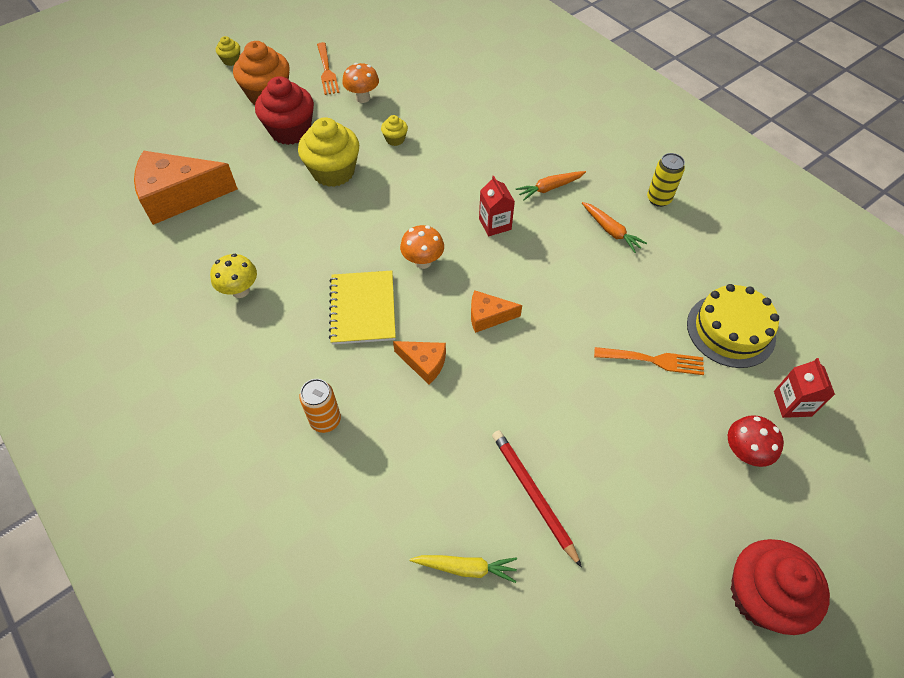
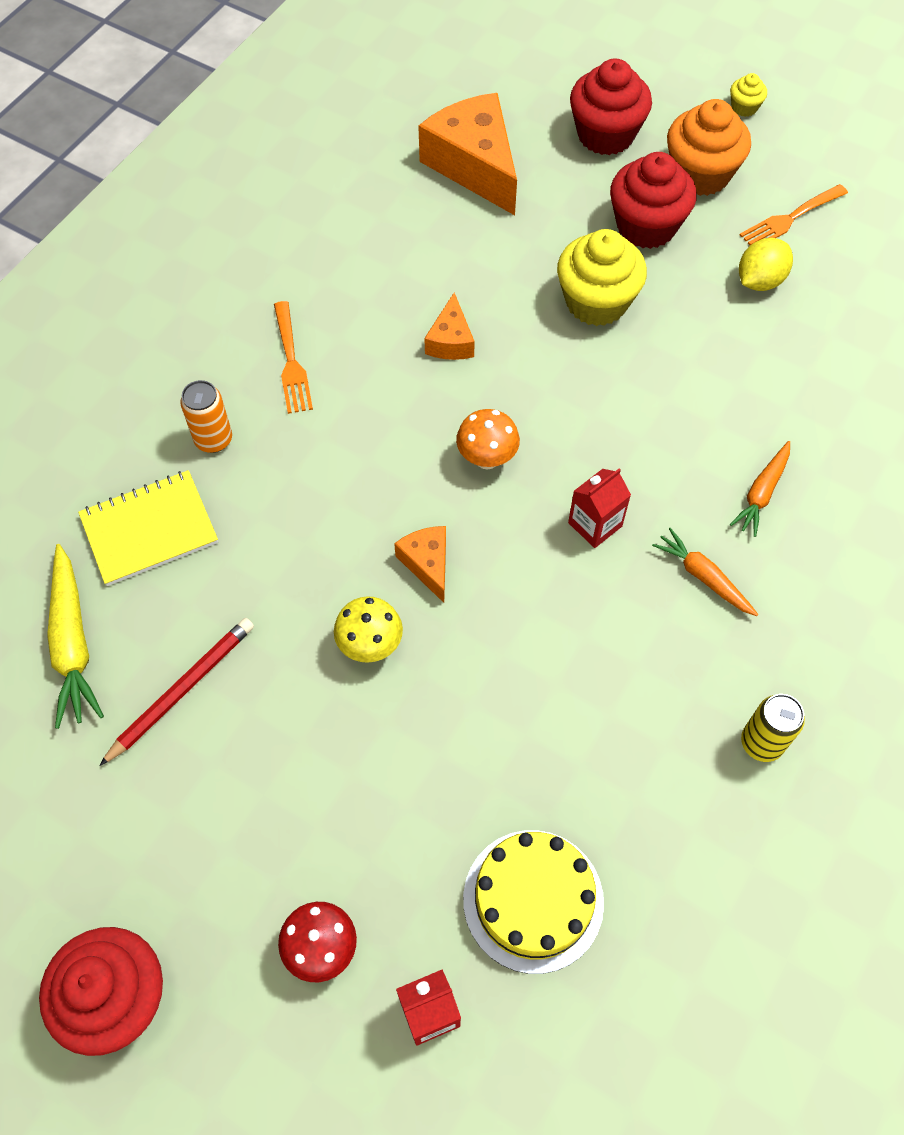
camera: 70 degrees right, 5 degrees up
(204, 125) = (605, 135): none -> red cupcake
(240, 291) = (359, 286): yellow mushroom -> yellow mushroom (370, 645)
(363, 98) = (759, 281): orange mushroom -> yellow lemon
(363, 308) = (383, 419): yellow notebook -> yellow notebook (149, 529)
(395, 139) = (697, 349): yellow cupcake -> none
(424, 363) = (326, 513): orange cheese -> orange cheese (450, 341)
(466, 568) = (73, 643): yellow carrot -> yellow carrot, size x1.57
(611, 231) = (656, 685): orange carrot -> orange carrot (761, 493)
(653, 360) = (434, 796): orange fork -> orange fork (291, 362)

